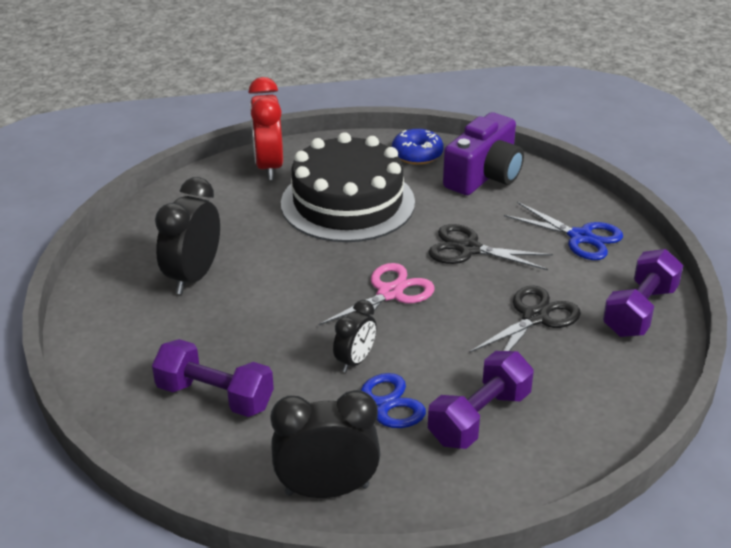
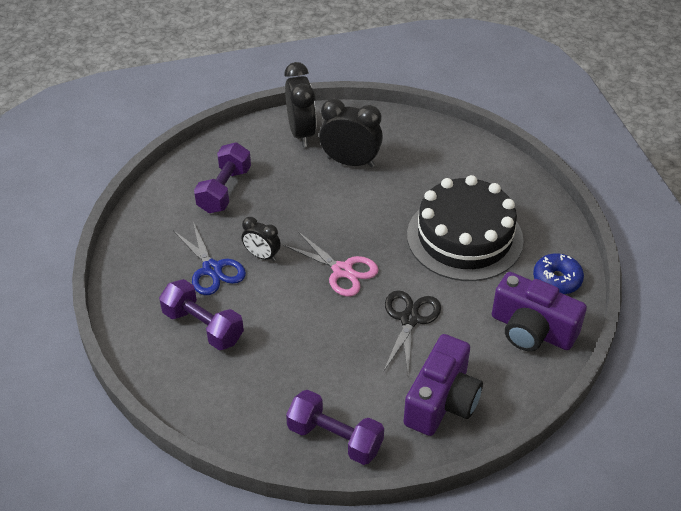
camera: 85 degrees right, 10 degrees up
(268, 167) = (508, 184): red clock -> none
(327, 489) = (140, 251): black clock -> black clock (301, 133)
(535, 317) = (319, 362): black scissors -> none
(580, 237) = (442, 401): blue scissors -> purple camera

